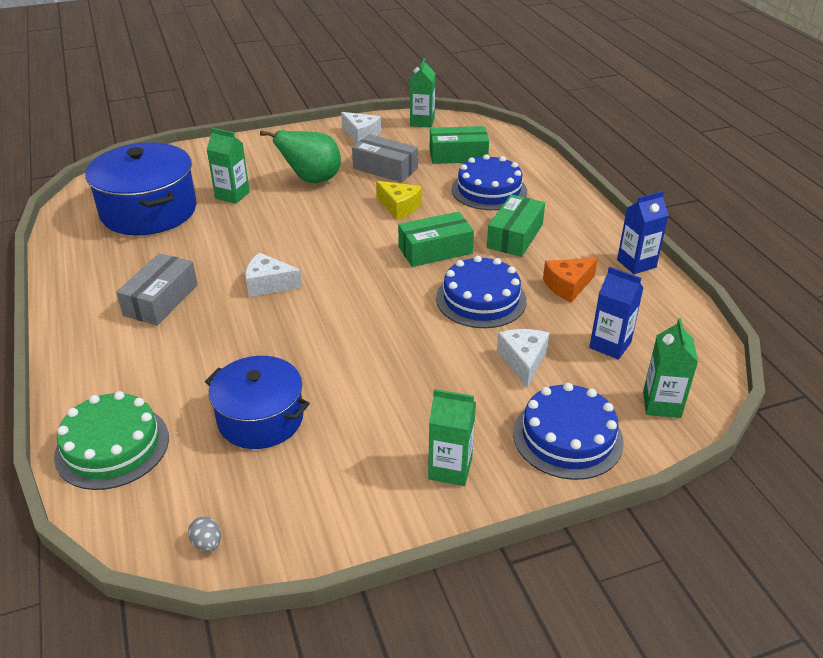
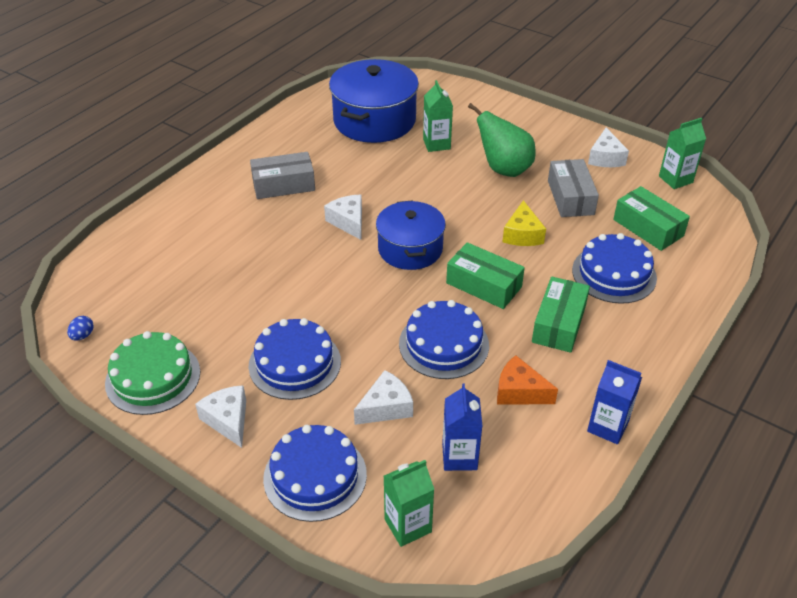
camera: 55 degrees right, 5 degrees up
(112, 446) = (133, 248): green cake -> green cake (153, 377)
(207, 543) = (83, 336): grey egg -> blue egg
(260, 419) = (206, 297): blue pot -> blue pot (410, 249)
(418, 393) = (295, 363): none -> blue cake
(450, 469) = (228, 420): green carton -> white cheese
(515, 236) = (559, 324): green box -> green box turned 60 degrees counterclockwise

